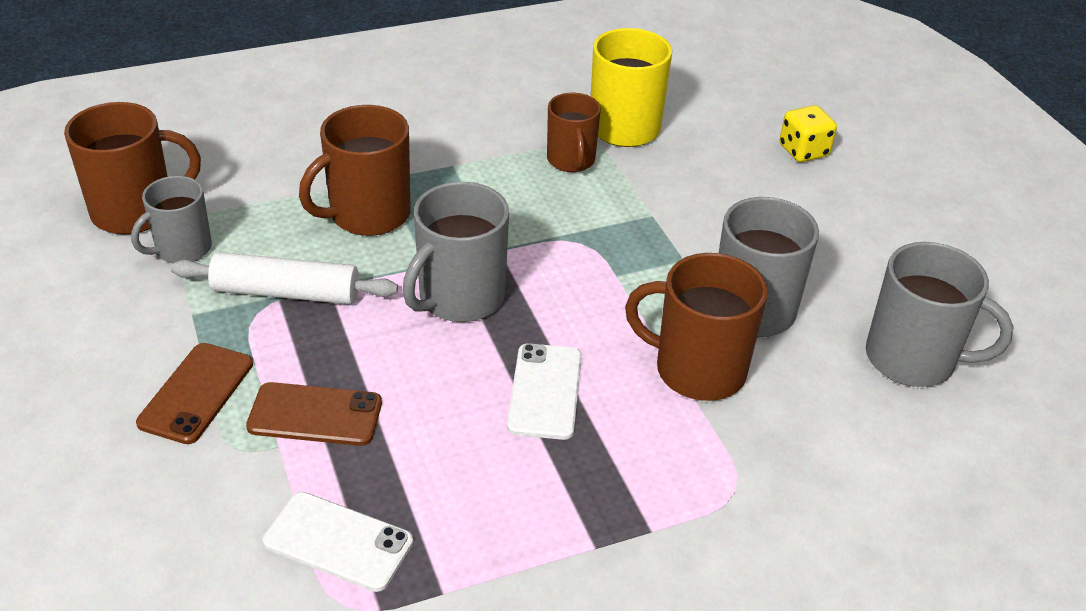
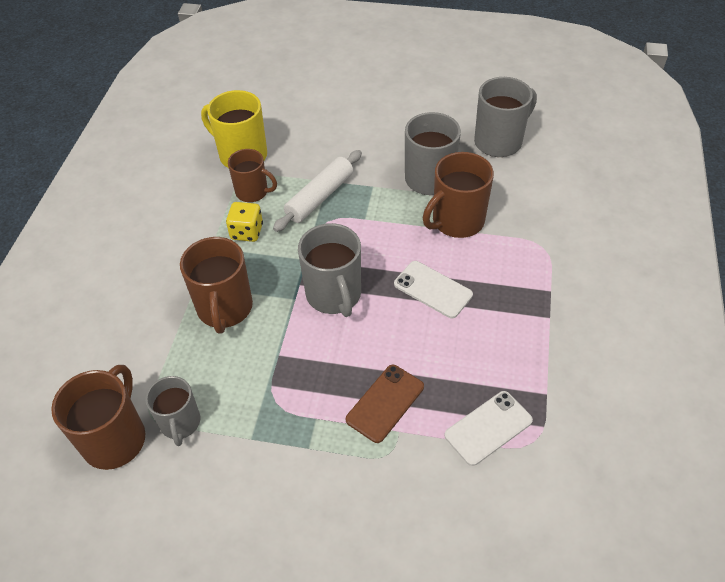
camera: 55 degrees left, 10 degrees up
(196, 393) = (327, 460): brown phone -> none
(286, 293) = (267, 379): white rolling pin -> white rolling pin (320, 197)
(803, 151) = (324, 97): yellow dice -> yellow dice (246, 232)

